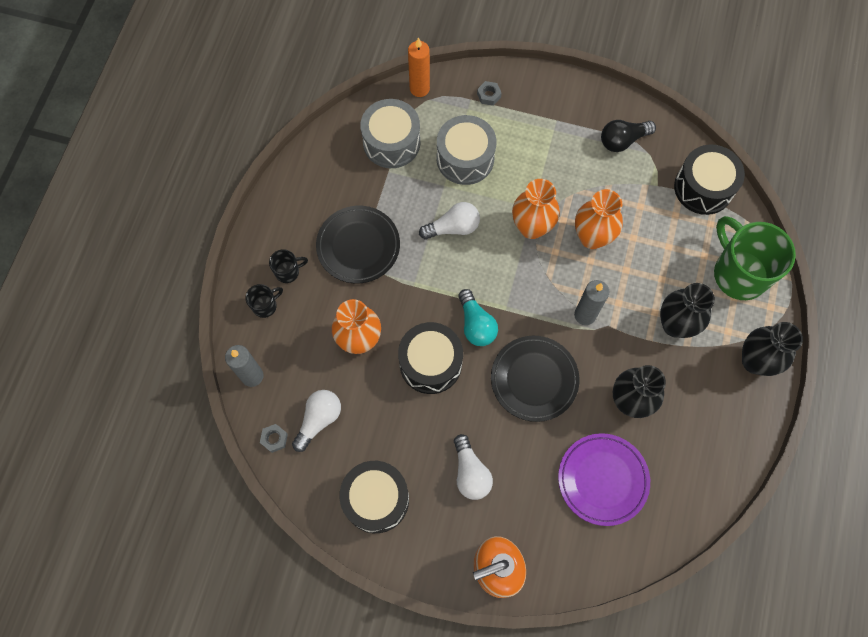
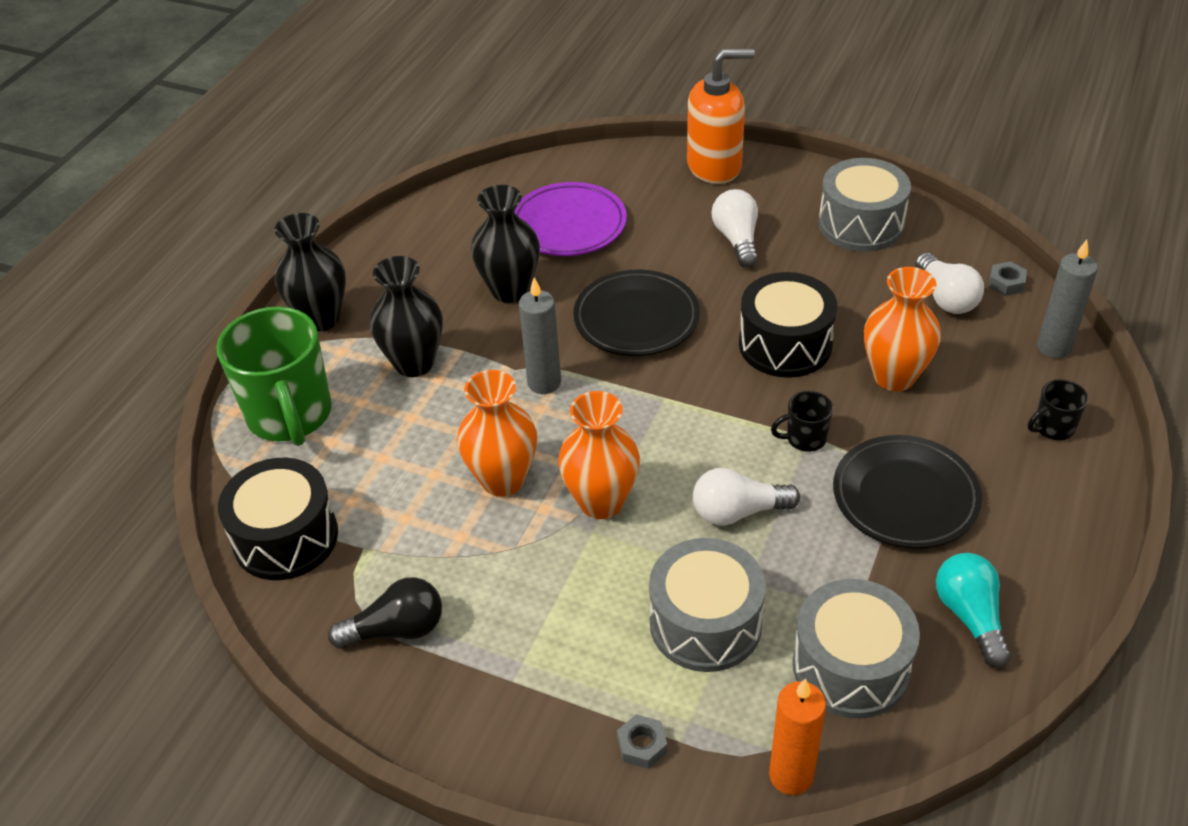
camera: 170 degrees left, 25 degrees down
(288, 272) = (1023, 470): black mug -> black mug (805, 438)
(319, 420) = (946, 297): white light bulb -> white light bulb turned 60 degrees counterclockwise
(376, 499) = (861, 224): black drum -> grey drum
(476, 324) = (712, 383): turquoise light bulb -> turquoise light bulb (970, 617)

